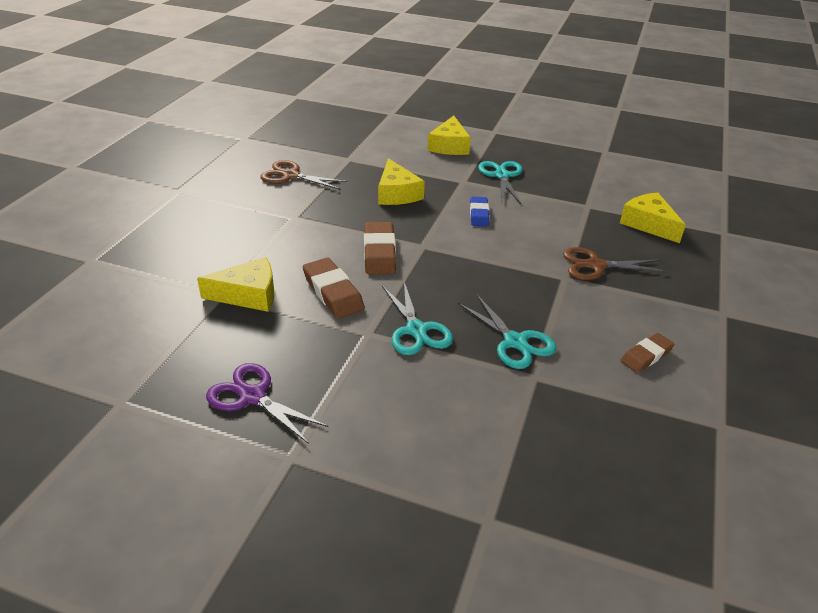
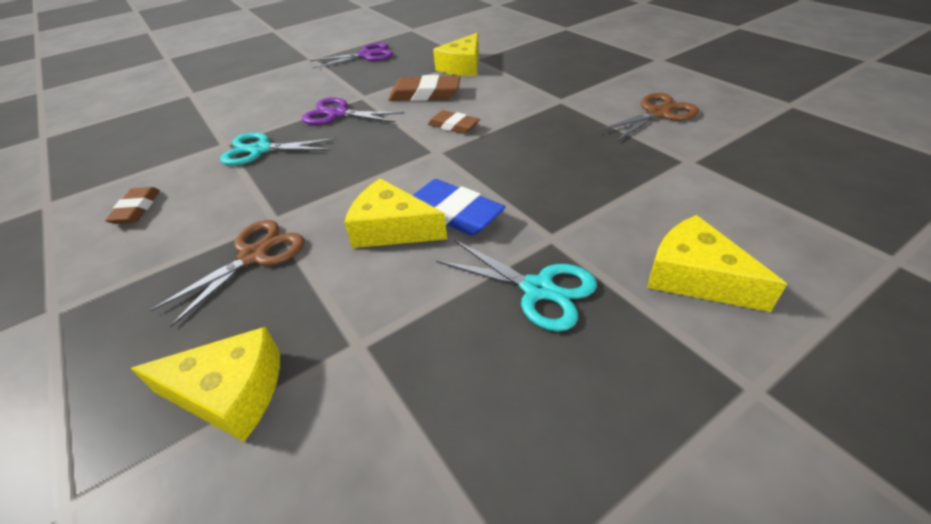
camera: 130 degrees right, 5 degrees up
(379, 252) = (453, 126): brown eraser -> brown eraser, size x0.65
(397, 193) = (560, 169): yellow cheese -> yellow cheese (392, 228)
(416, 330) = (338, 114): turquoise scissors -> purple scissors
(479, 214) = (453, 213): blue eraser -> blue eraser, size x1.54

